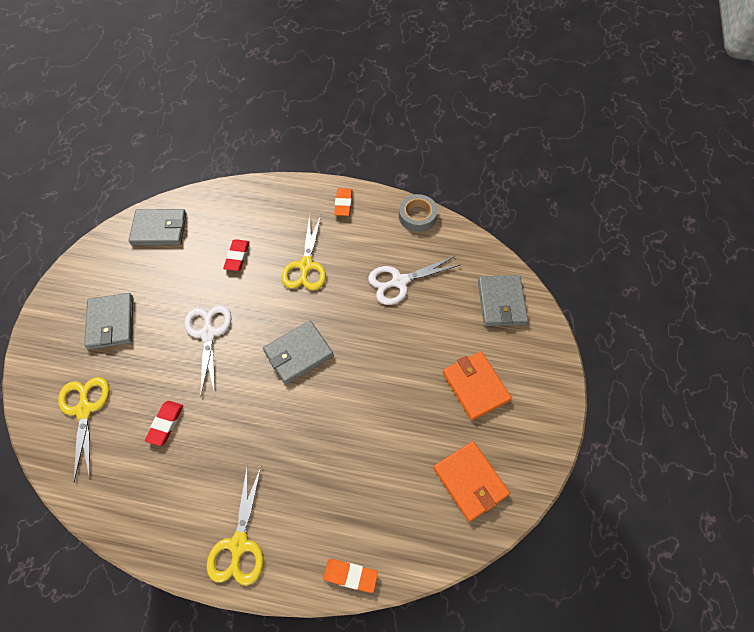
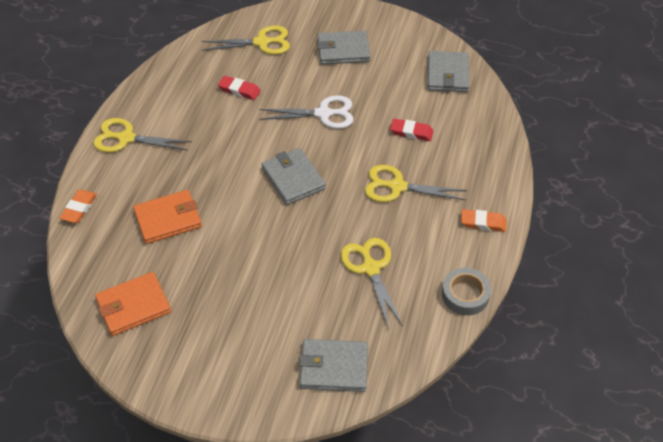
camera: 95 degrees right, 10 degrees down
(399, 282) = (370, 268): white scissors -> yellow scissors
(475, 386) = (232, 324): orange wallet -> orange wallet (168, 219)

